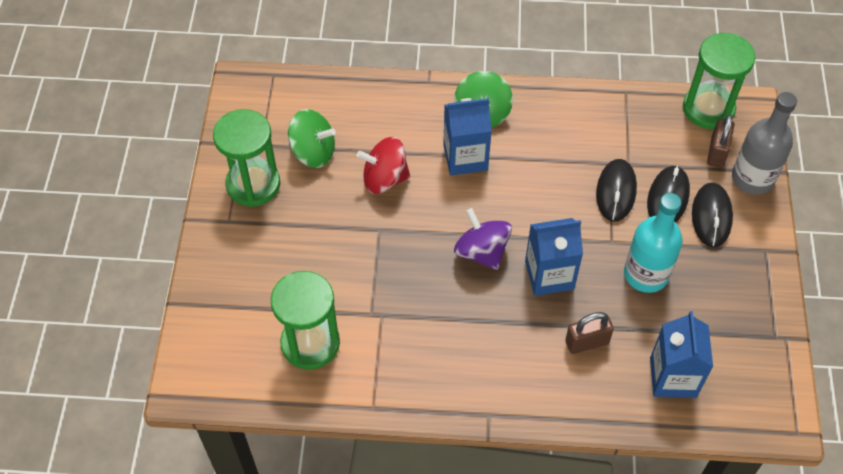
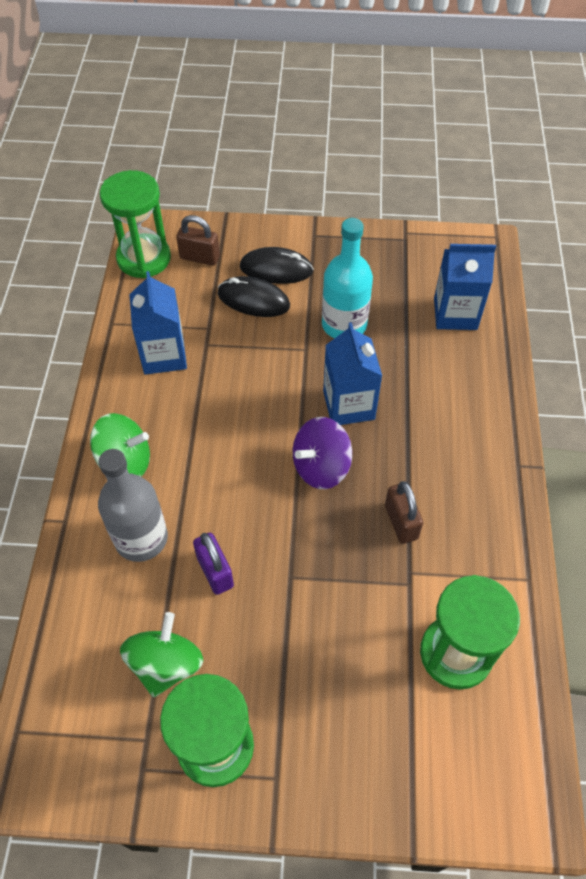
camera: 90 degrees left, 0 degrees up
(384, 179) = (215, 571): red spinning top -> purple padlock
(465, 157) = (189, 481): blue carton -> blue carton (164, 355)
(587, 342) = (425, 377): brown padlock -> brown padlock (401, 522)
(616, 192) = (244, 341): black mouse -> none
(752, 178) = (232, 235): grey bottle -> grey bottle (141, 538)

